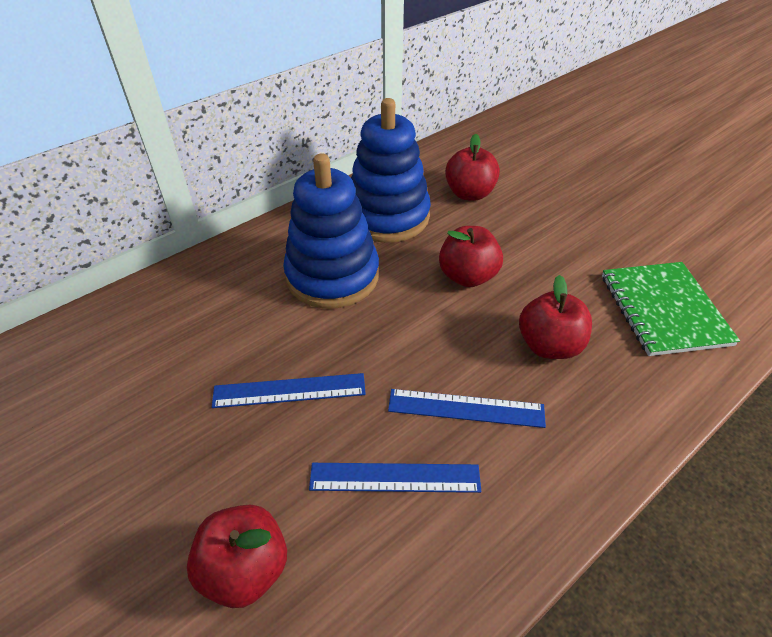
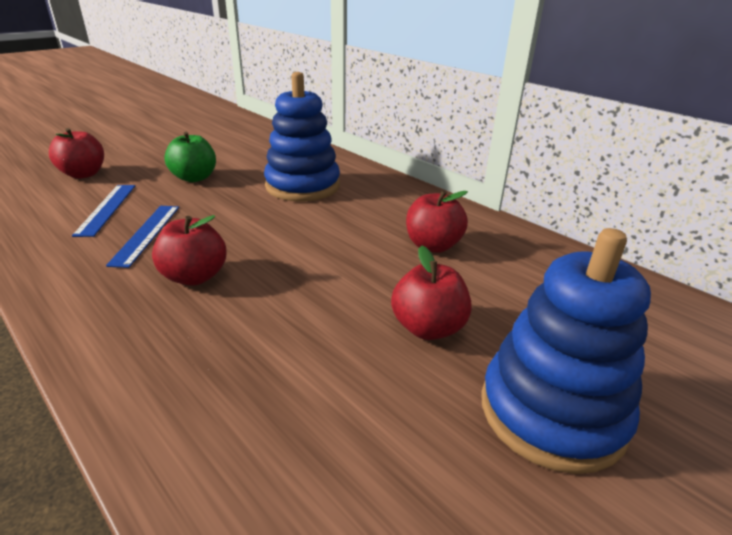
camera: 85 degrees right, 15 degrees down
(289, 391) = (194, 178): blue ruler -> green apple
(387, 216) = (382, 205): blue stacking toy -> blue stacking toy (552, 412)
(467, 276) = (297, 240): red apple -> red apple (428, 328)
(663, 309) = (220, 368): green notebook -> none

